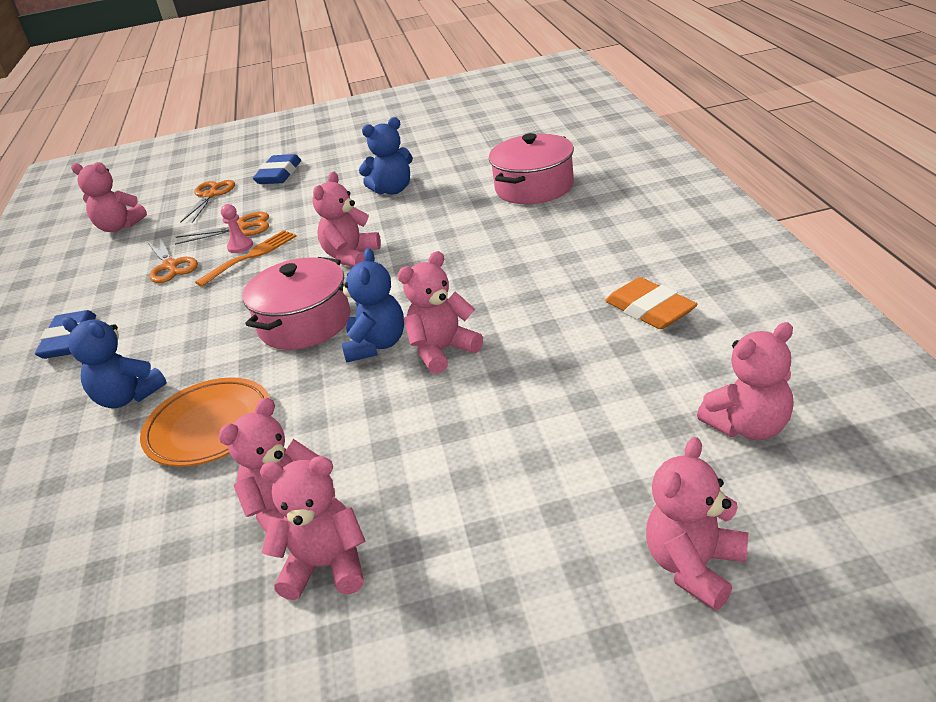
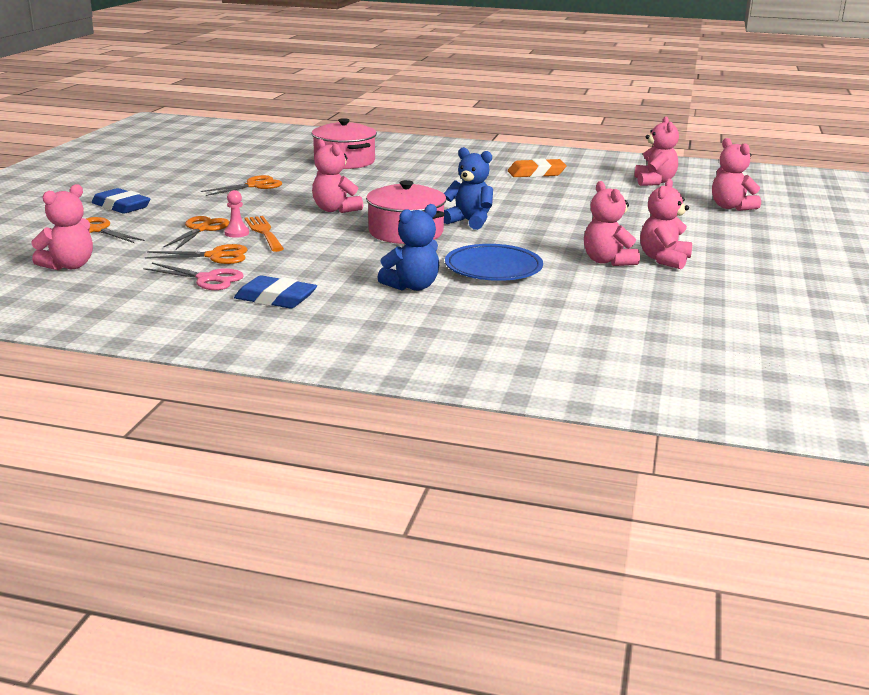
camera: 70 degrees left, 10 degrees down
(110, 289) = (207, 279): none -> pink scissors
(209, 427) = (493, 269): orange plate -> blue plate
(393, 190) = (254, 186): blue teddy bear -> orange scissors
(442, 351) = (503, 211): pink teddy bear -> none

